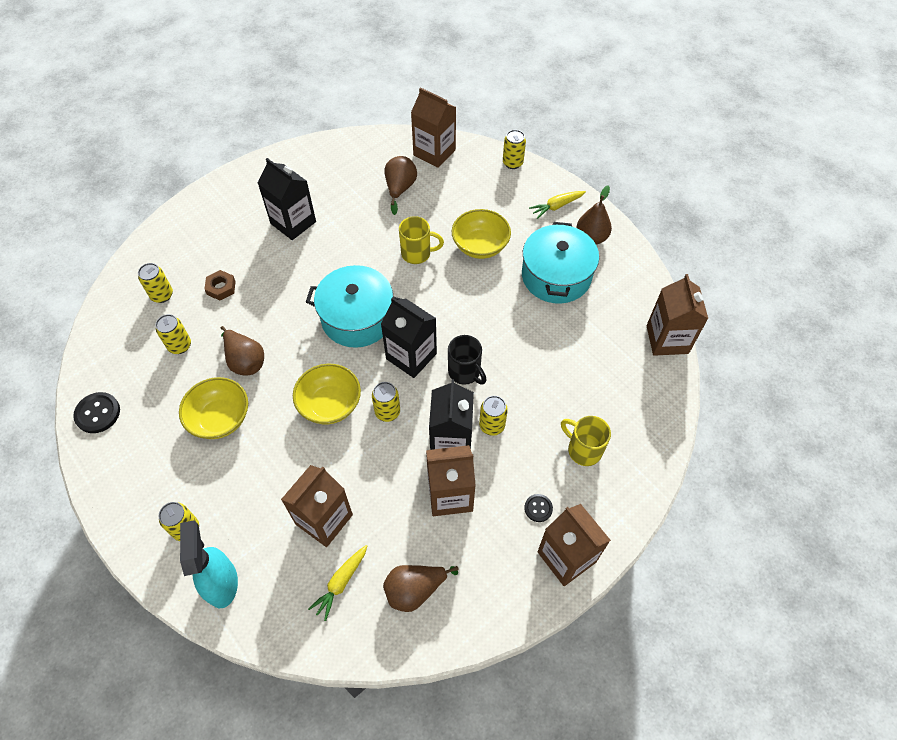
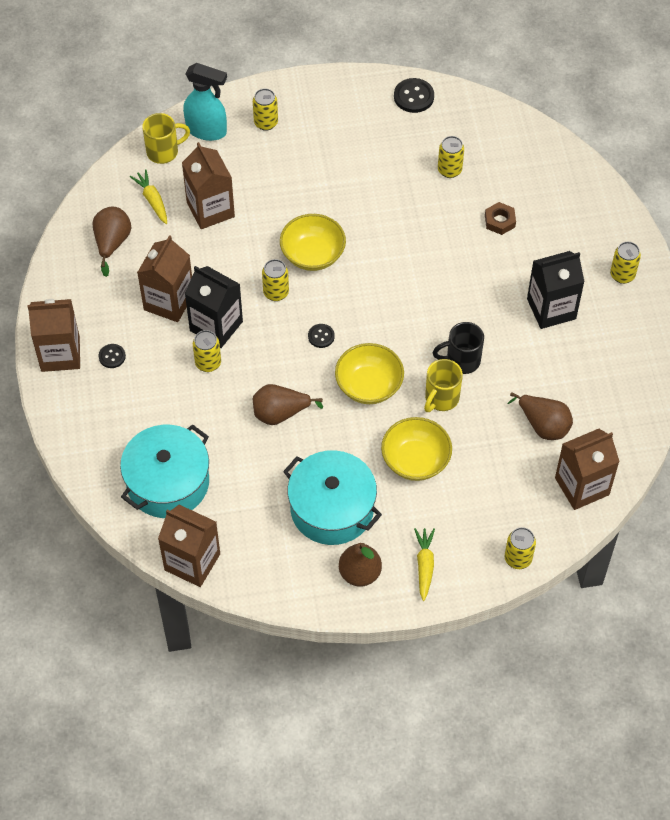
camera: 120 degrees right, 0 degrees up
(162, 295) = (519, 174): yellow can -> yellow can (622, 275)
(220, 418) = (352, 174): yellow bowl -> yellow bowl (369, 385)
(245, 361) = (400, 211): brown pear -> brown pear (280, 413)
(357, 318) = (393, 313): turquoise pot -> turquoise pot (168, 482)
(411, 356) = (321, 336): black carton -> black button
(465, 372) = (275, 370): black mug -> black mug (461, 360)
(583, 450) = (136, 419): yellow mug -> yellow mug (164, 152)

